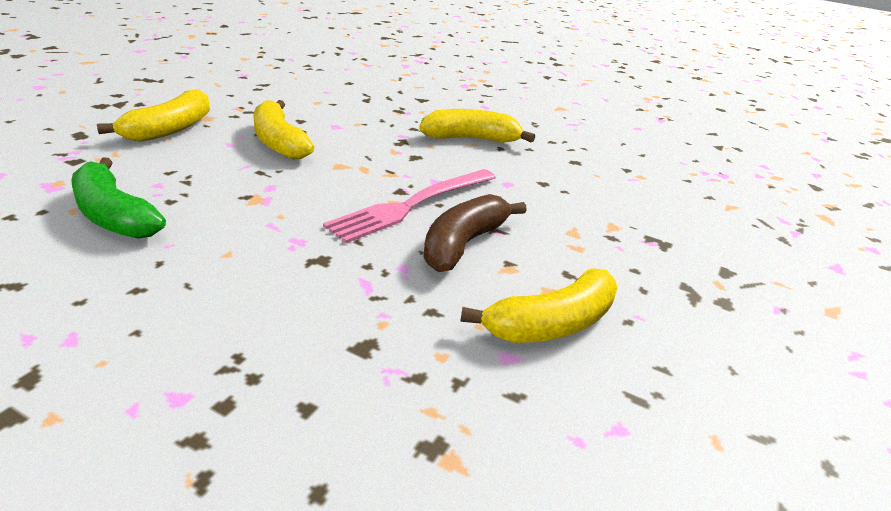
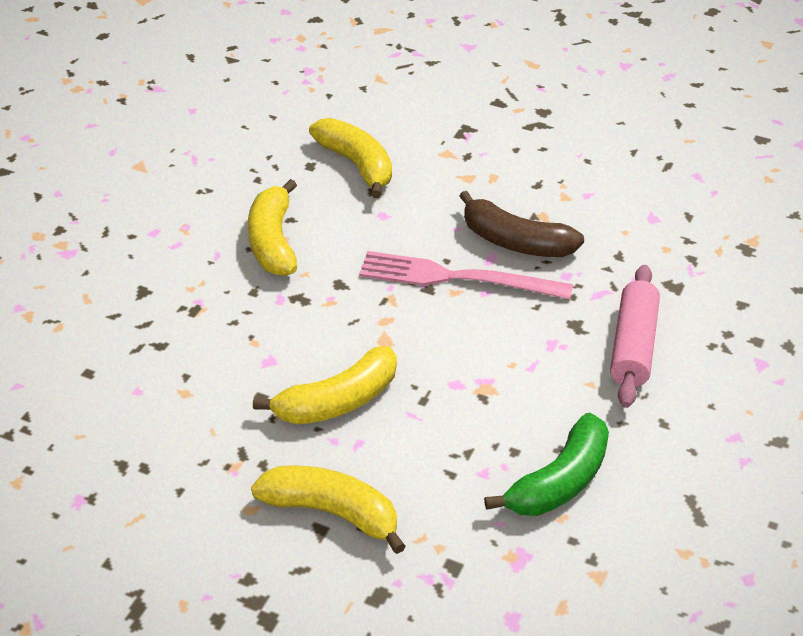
camera: 90 degrees left, 10 degrees up
(268, 291) = (633, 346): none -> pink rolling pin
(412, 205) = (456, 278): pink fork -> pink fork turned 150 degrees clockwise
(551, 324) = (608, 197): yellow banana -> yellow banana (357, 165)

